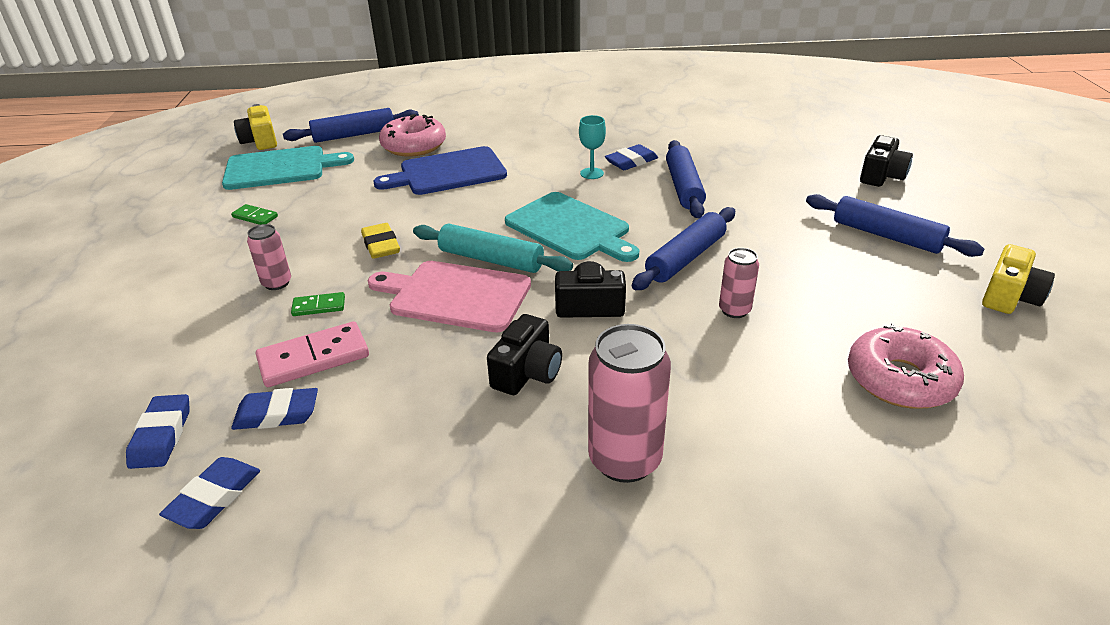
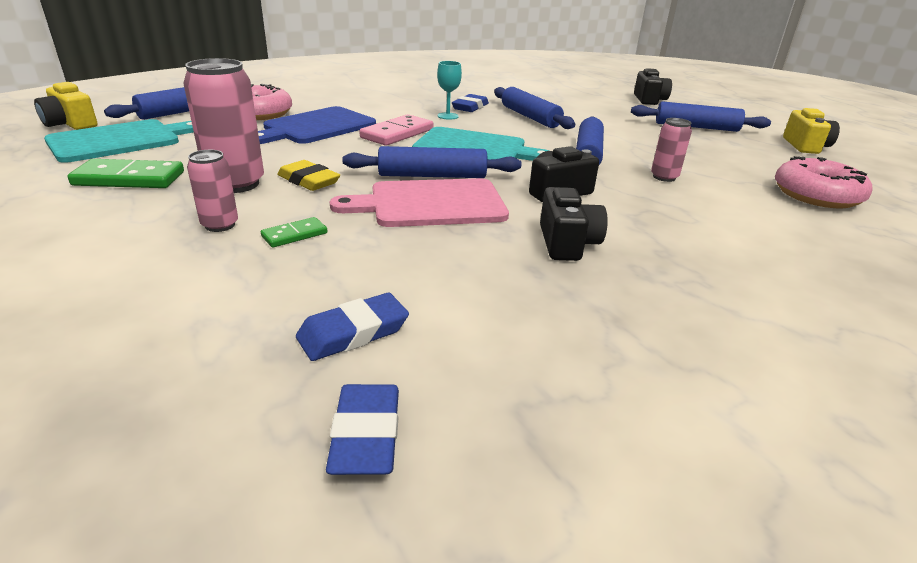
camera: 30 degrees left, 5 degrees down
(161, 435) = (215, 394): blue eraser -> none
(255, 217) = (129, 179): green domino -> green domino, size x1.86
(314, 358) = (340, 276): pink domino -> pink domino (397, 134)
(491, 259) = (432, 176): turquoise rolling pin -> blue rolling pin
(625, 460) = (725, 282): pink can -> pink can (235, 184)

